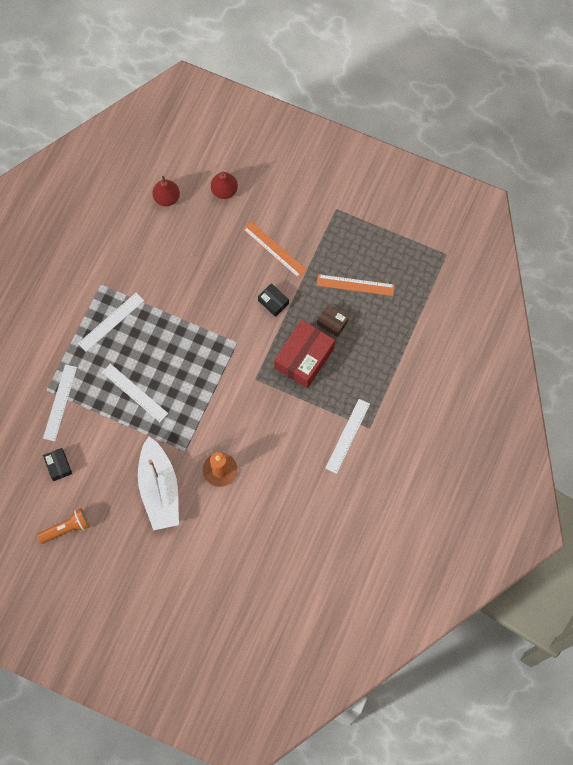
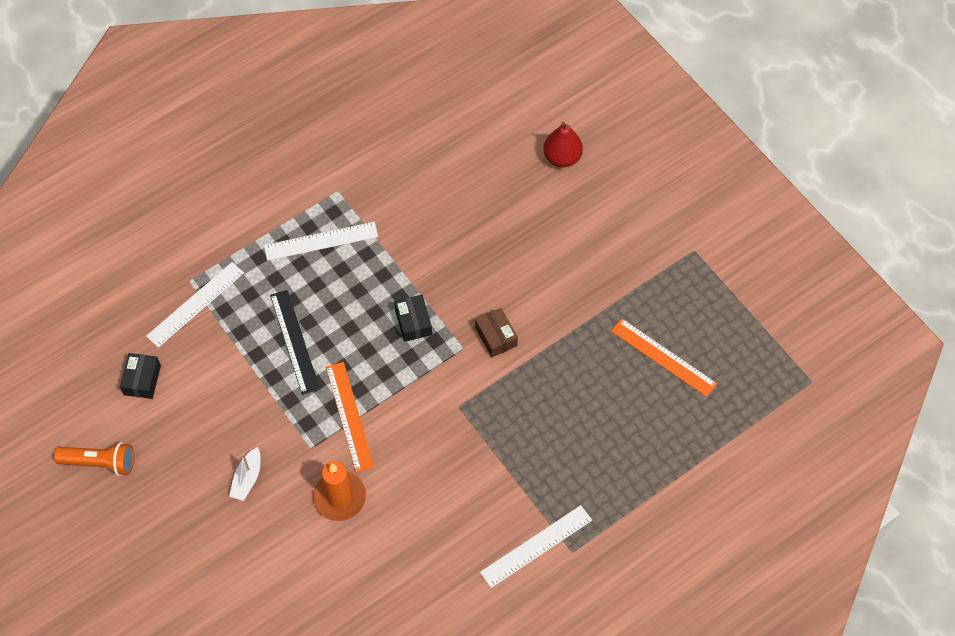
camera: 30 degrees right, 10 degrees down
(135, 392) = (294, 341): white ruler -> black ruler
(159, 489) = (247, 478): white boat -> white boat, size x0.41
(167, 198) = (484, 131): red pear -> none
(273, 302) = (541, 323): black box -> black box (413, 322)
(274, 249) = (583, 259): orange ruler -> orange ruler (349, 416)
(304, 358) = (539, 414): red box -> none
(332, 323) = (603, 389): brown box -> brown box (496, 337)

